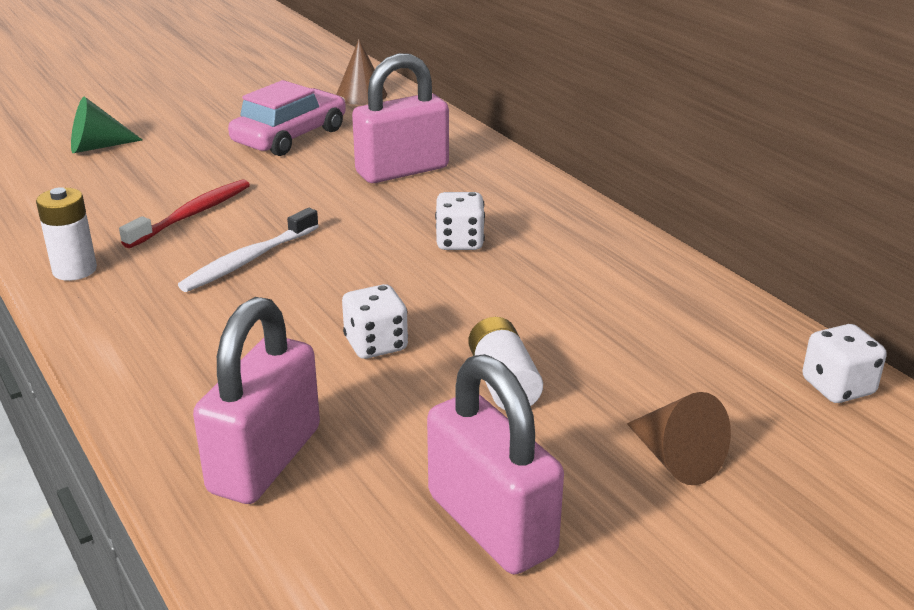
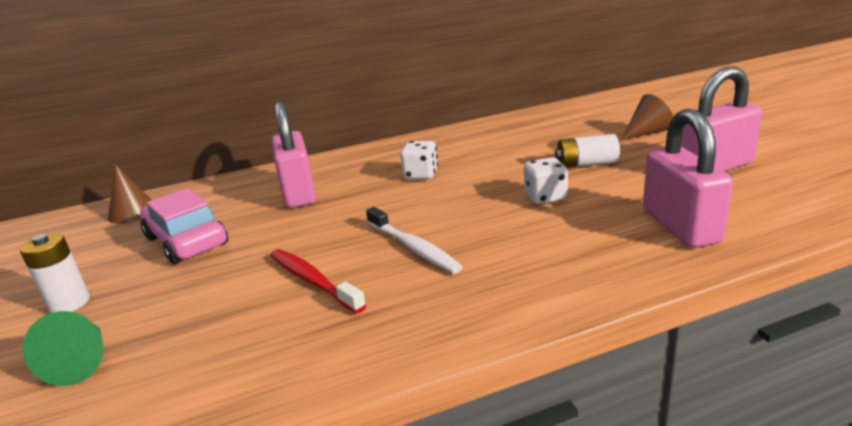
camera: 75 degrees left, 5 degrees down
(74, 270) = (393, 340): white battery -> white battery (69, 303)
(265, 460) = (680, 226): pink padlock -> pink padlock turned 45 degrees clockwise
(837, 387) = (586, 106): white dice -> none

